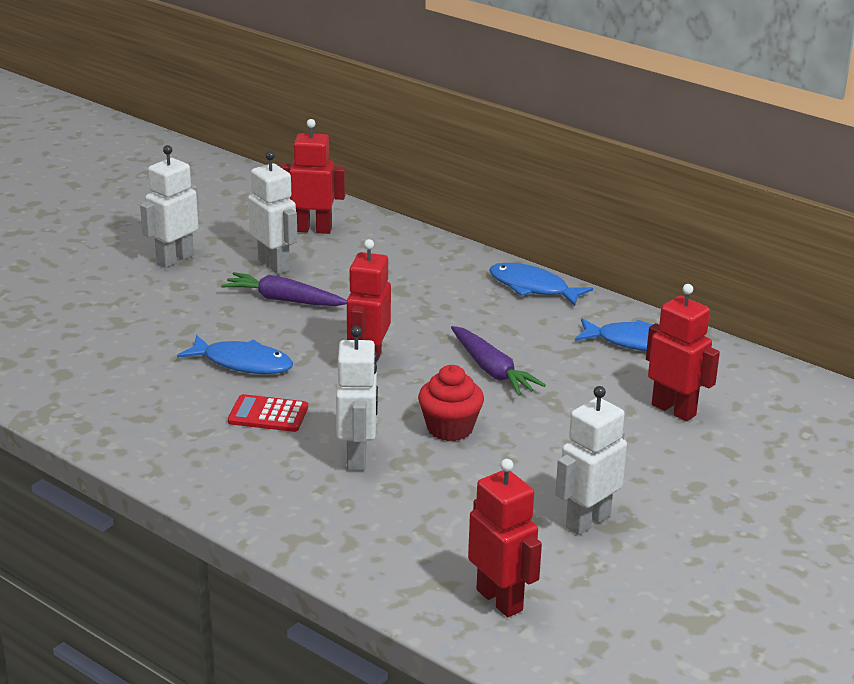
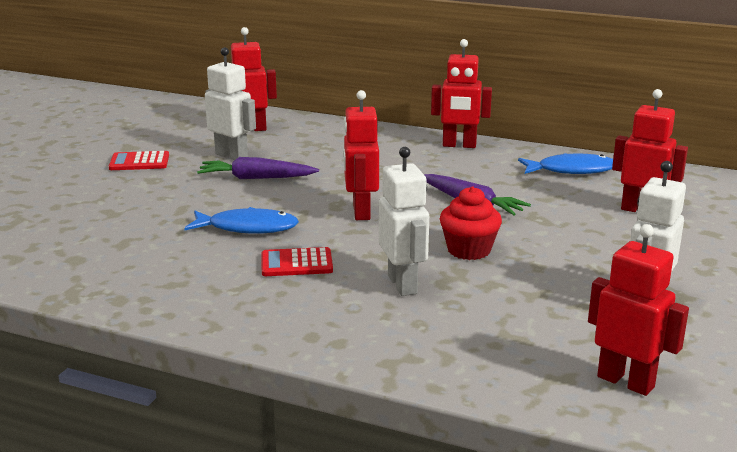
camera: 15 degrees left, 5 degrees down
(174, 259) = (139, 162): white robot -> red calculator
(533, 287) = (459, 145): blue fish -> red robot

